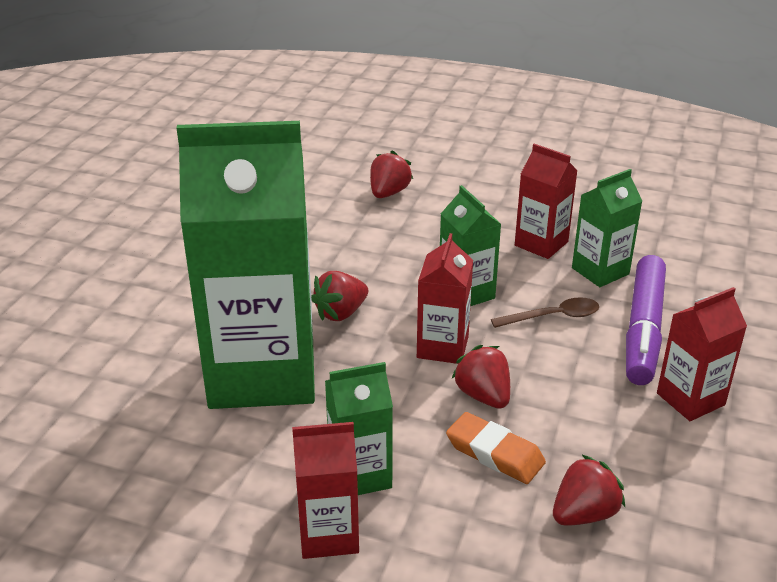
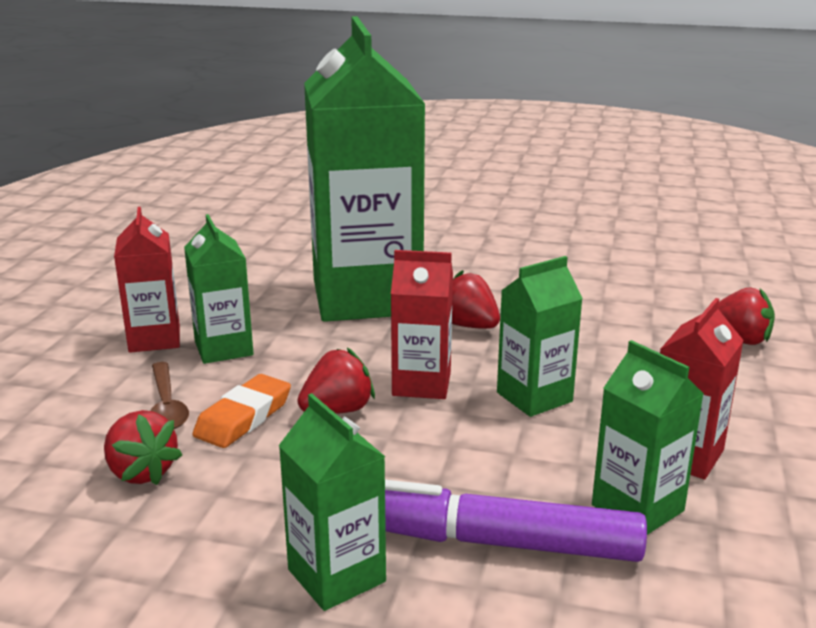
camera: 85 degrees right, 10 degrees down
(553, 317) = (503, 461): brown spoon -> brown spoon (167, 405)
(690, 399) = (336, 575): red carton -> green carton

